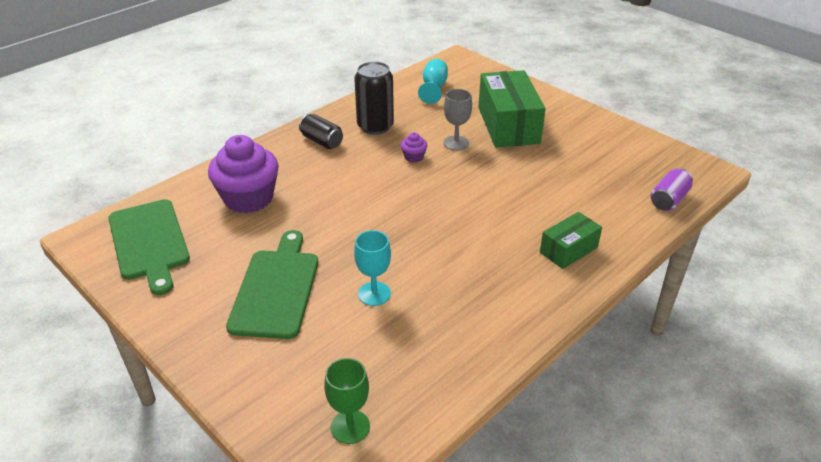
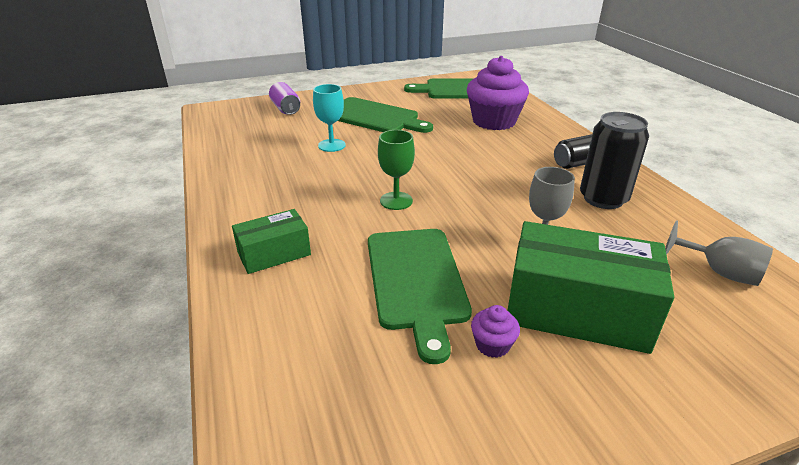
camera: 115 degrees right, 5 degrees down
(350, 427) = (235, 119): green goblet -> green goblet (396, 201)
(414, 157) = (521, 207): purple cupcake -> purple cupcake (492, 345)
(434, 88) = (719, 272): turquoise goblet -> grey goblet
(535, 180) = (416, 281): none -> green cutting board
(568, 250) = (274, 254): green box -> green box turned 75 degrees clockwise
(668, 200) = (264, 406): purple can -> purple can (286, 109)

